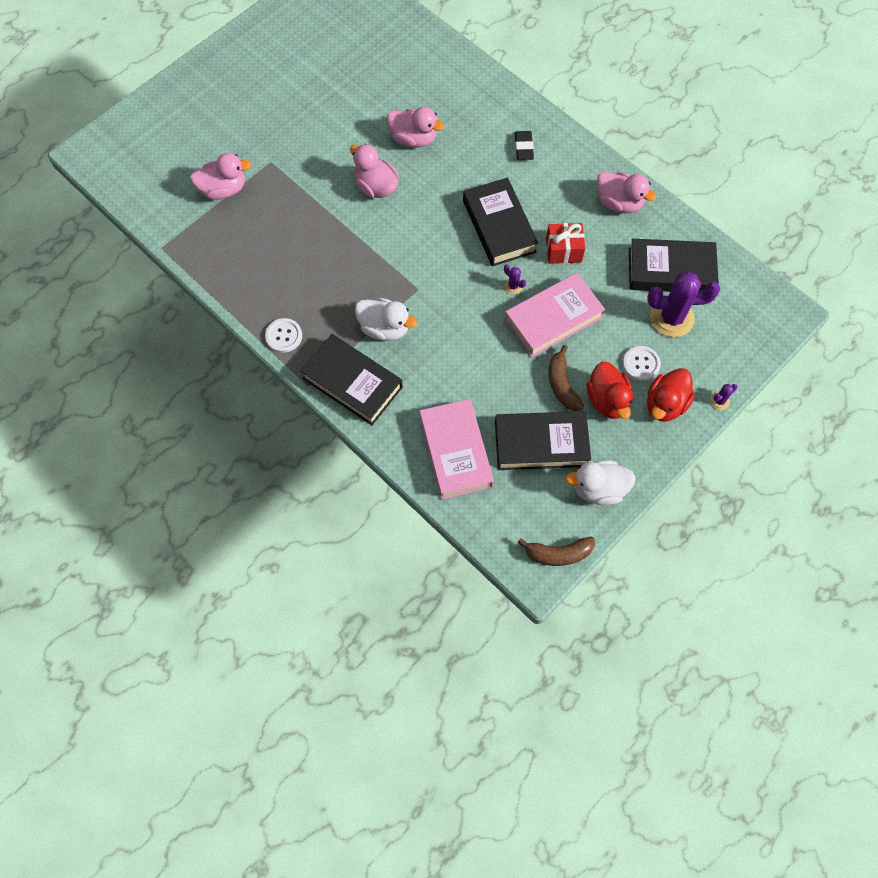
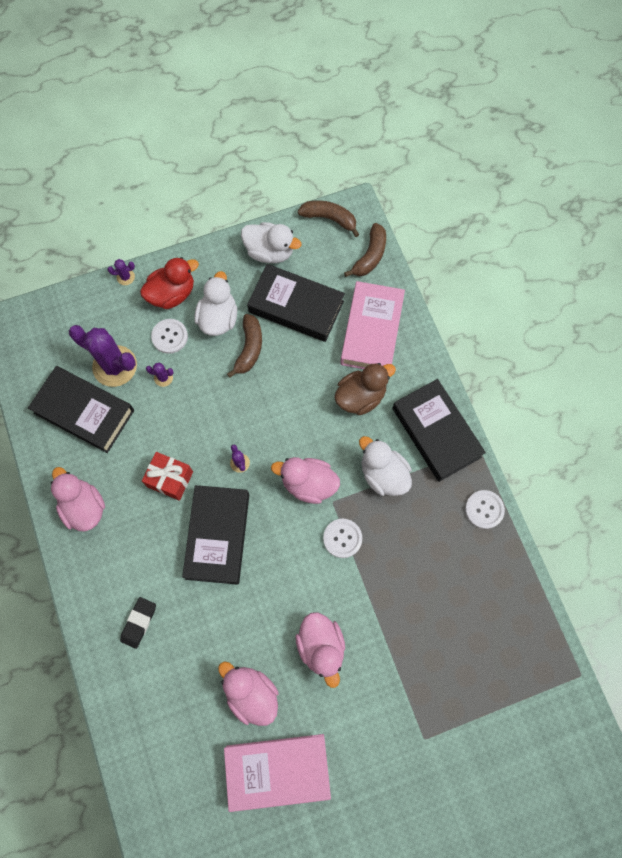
camera: 155 degrees left, 5 degrees up
(223, 189) = (490, 724): pink duck -> pink duck (308, 484)
(396, 265) = (342, 538): none -> white button
(436, 385) = (361, 396): none -> brown duck
(495, 530) = (370, 256): none -> brown banana
(553, 319) = (221, 413): pink book -> pink book (277, 770)
(607, 400) = (218, 318): red duck -> white duck
(622, 326) = (163, 378): none -> purple cactus

